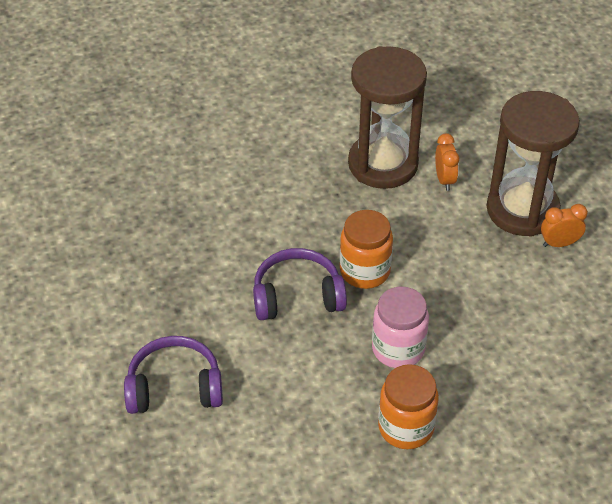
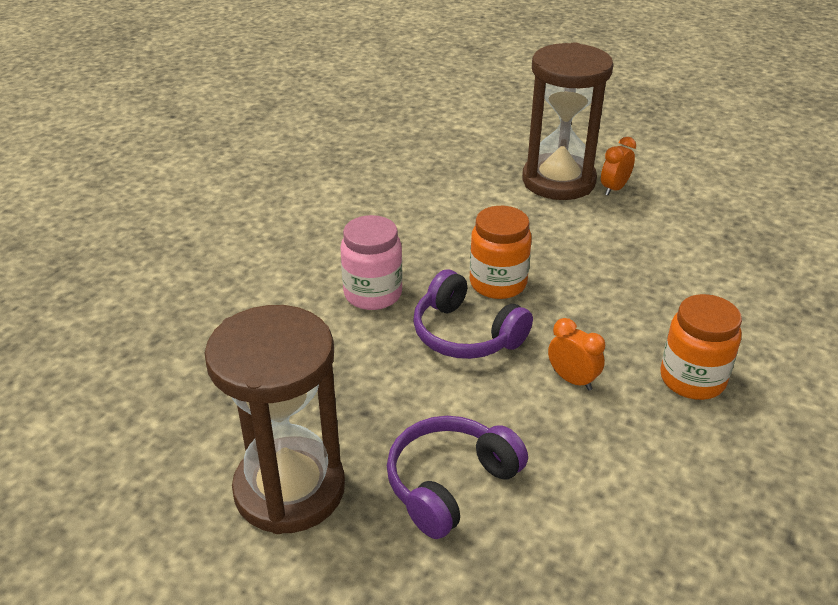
camera: 40 degrees left, 10 degrees down
(297, 296) = (466, 334): purple headphones -> purple headphones turned 90 degrees counterclockwise
(383, 164) = (410, 202): brown hourglass -> brown hourglass (289, 489)
(398, 349) = (603, 324): pink jar -> pink jar (373, 294)
(444, 180) = (474, 190): orange clock -> orange clock (572, 380)

